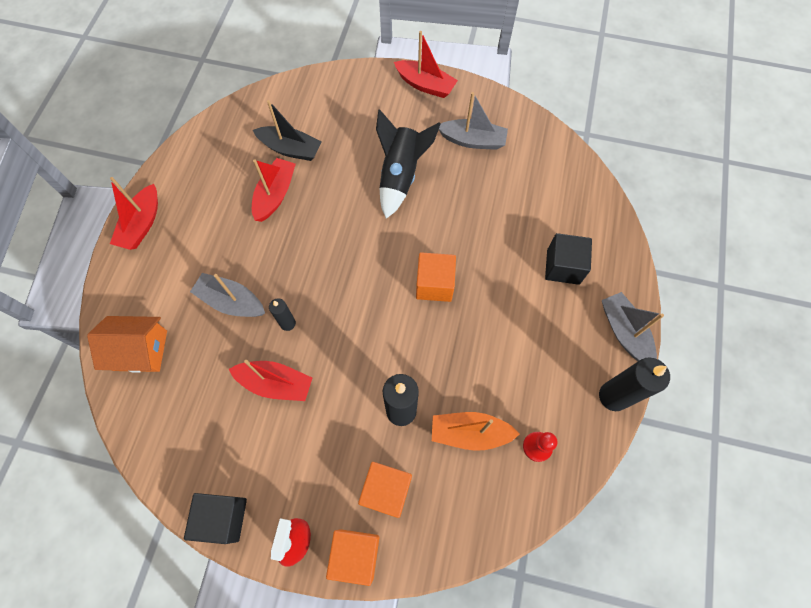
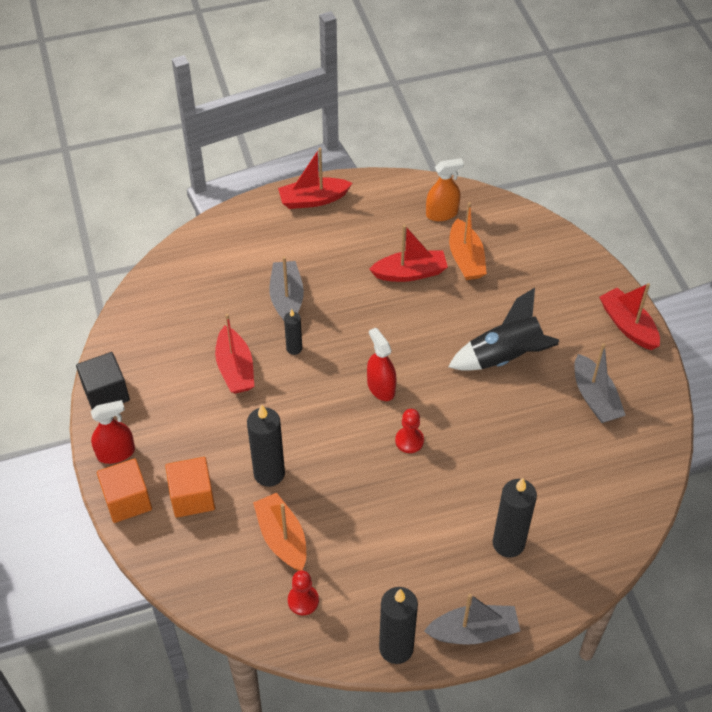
camera: 60 degrees right, 15 degrees down
(140, 350) = (205, 263): orange house -> none
(234, 140) = (442, 213): none -> orange spray bottle
(290, 149) = (466, 258): black boat -> orange boat
(371, 277) = (381, 387): none -> red spray bottle
(425, 85) = (628, 325): red boat -> red boat turned 150 degrees clockwise
(434, 284) = (409, 441): orange cube -> red pawn
(563, 267) = (508, 543): black cube -> black candle
(624, 332) = (473, 631): grey boat -> grey boat turned 45 degrees clockwise

